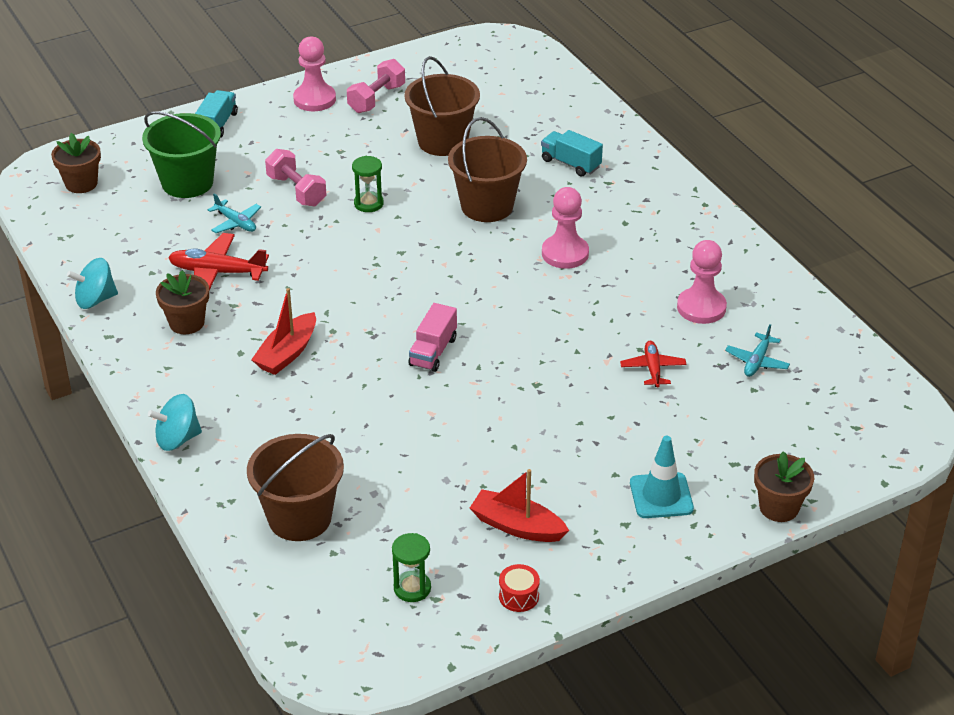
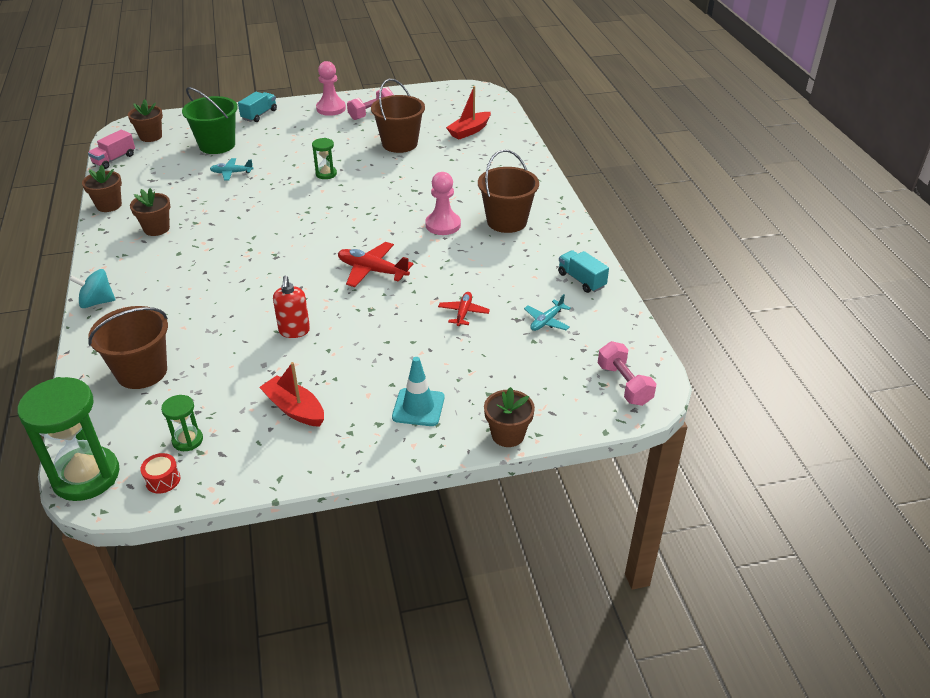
camera: 15 degrees right, 0 degrees up
(95, 300) = (109, 205): turquoise spinning top -> brown flower pot
(217, 272) = (198, 201): red plane -> red plane (372, 271)
(236, 223) = (231, 173): turquoise plane -> turquoise plane turned 120 degrees clockwise
(287, 353) = (209, 258): red boat -> red boat (469, 131)
(296, 191) = (283, 159): pink dumbbell -> pink dumbbell (624, 384)
(318, 654) = (86, 476): none -> green hourglass
(433, 351) = (310, 274): pink truck -> pink truck (114, 159)
(458, 430) = (294, 331): none -> red soap dispenser
(487, 206) = (406, 187): brown bucket -> brown bucket (507, 221)
(518, 596) = (263, 463): red drum -> red drum (163, 480)
(570, 164) = (480, 169): turquoise truck -> turquoise truck (581, 280)
(701, 307) = (523, 276): pink pawn -> none

